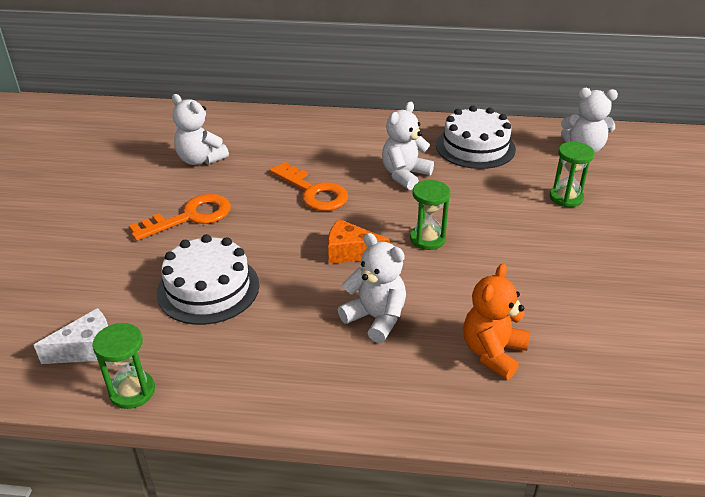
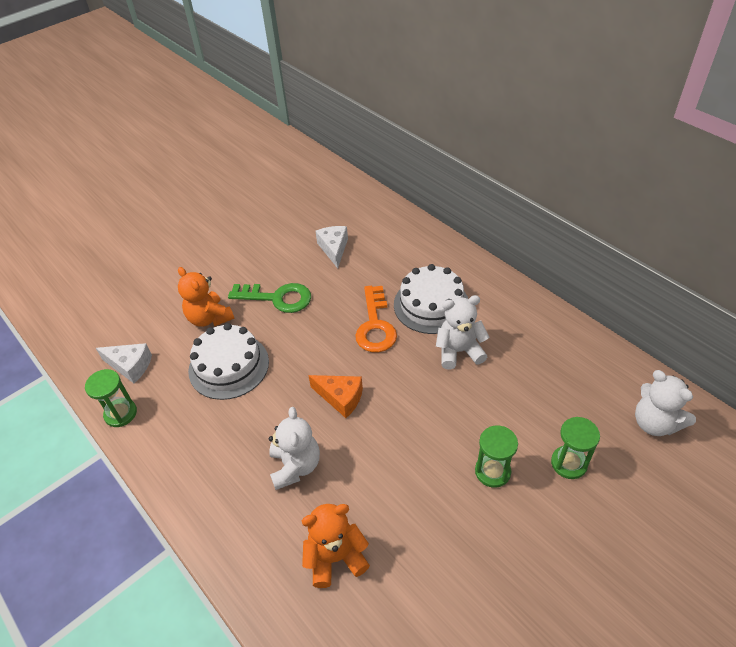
camera: 45 degrees right, 10 degrees up
(134, 265) = (209, 318): none -> orange teddy bear
(190, 217) = (277, 298): orange key -> green key
(200, 159) = (334, 249): white teddy bear -> white cheese
(350, 252) = (341, 398): orange cheese -> orange cheese turned 150 degrees clockwise
(427, 239) = (406, 424): green hourglass -> green hourglass (492, 471)
(475, 147) = (552, 358): white cake -> white cake (431, 305)

